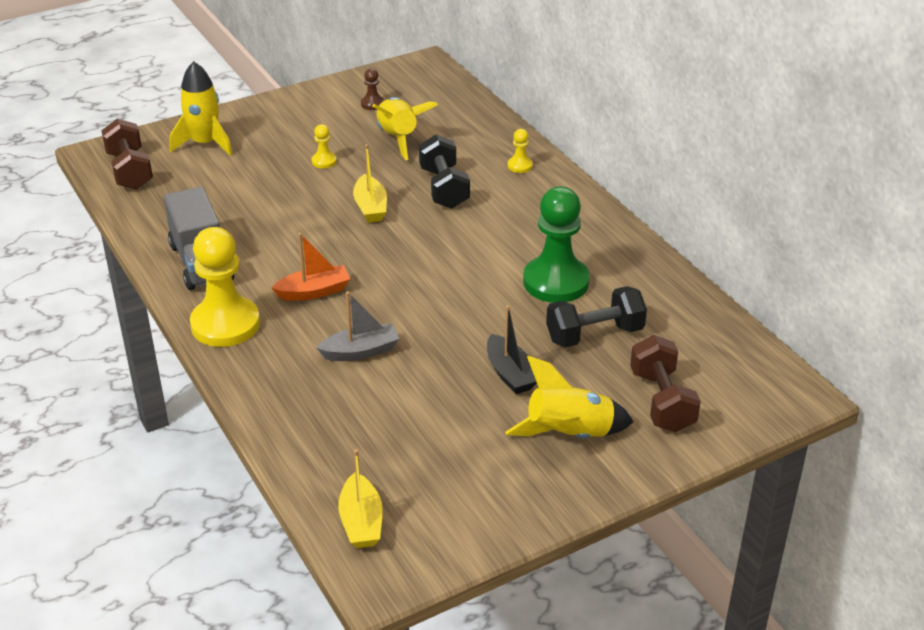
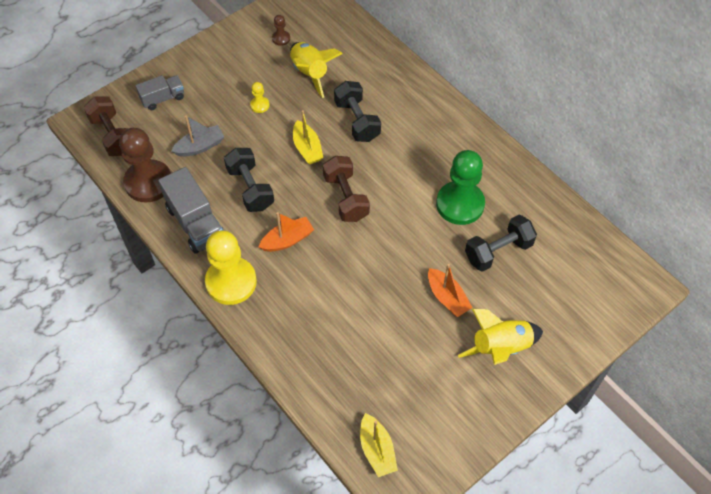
camera: 10 degrees left, 20 degrees up
(157, 218) = (148, 182): none -> brown pawn
(205, 143) = (163, 98): yellow rocket -> grey truck
(284, 237) = (250, 188): none -> black dumbbell
(360, 351) = (336, 293): grey boat -> grey boat (200, 146)
(510, 373) = (447, 297): black boat -> orange boat
(520, 166) = (408, 90): yellow pawn -> none
(662, 401) = (557, 307): brown dumbbell -> brown dumbbell (346, 198)

